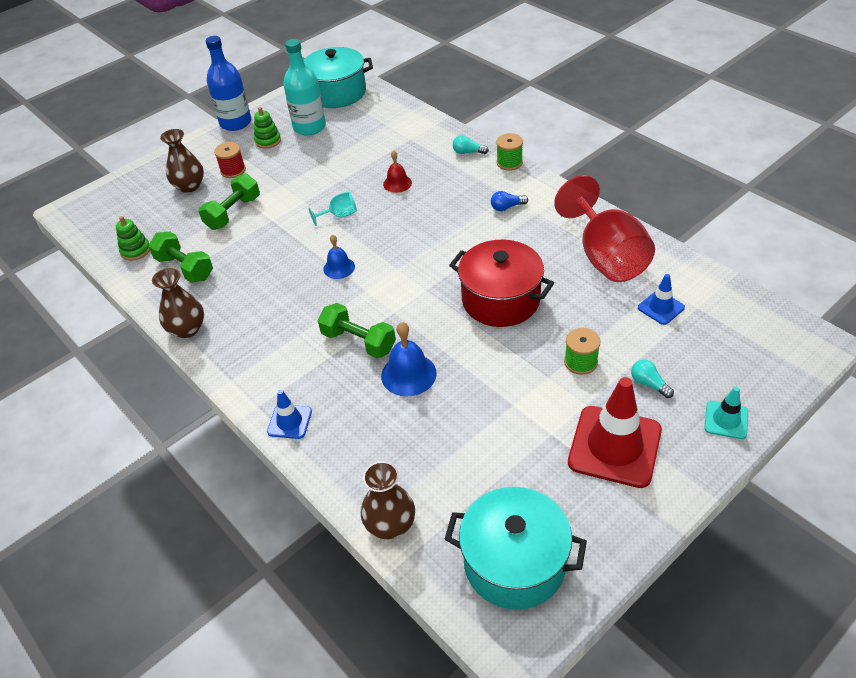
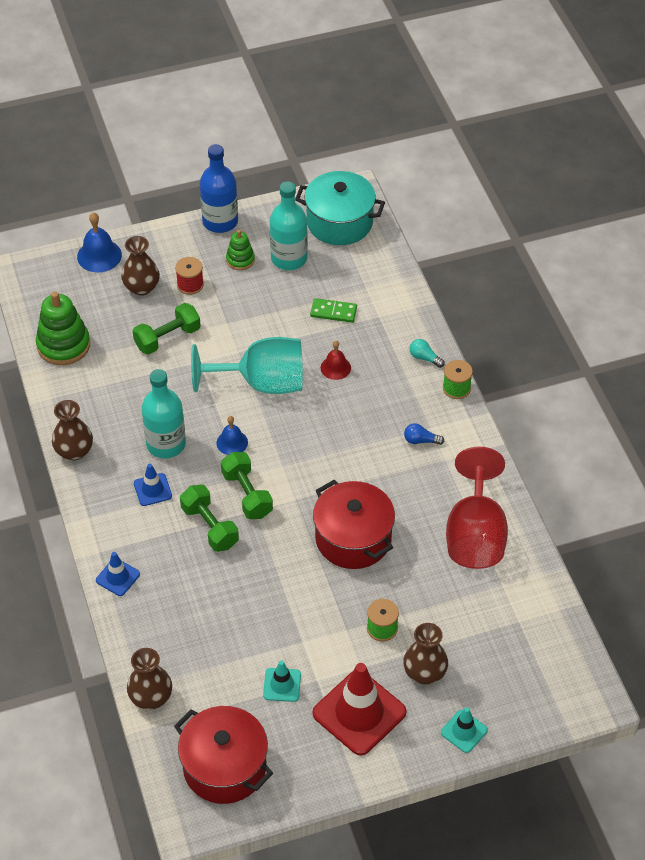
camera: 20 degrees right, 5 degrees up
(135, 250) = (63, 345): green stacking toy -> green stacking toy, size x1.79
(185, 268) = (98, 384): green dumbbell -> green dumbbell (247, 494)
(276, 291) = (166, 444): none -> turquoise bottle
(339, 215) = (262, 383): turquoise goblet -> turquoise goblet, size x2.38
(370, 148) = (333, 312): none -> green domino
(408, 374) = (234, 576): blue bell -> blue bell (99, 255)
(514, 563) = (224, 767): turquoise pot -> red pot
(520, 453) = (282, 685): none -> turquoise traffic cone
(649, 384) = (424, 672): turquoise light bulb -> brown vase
(661, 308) = (486, 607): blue traffic cone -> blue traffic cone (152, 490)

